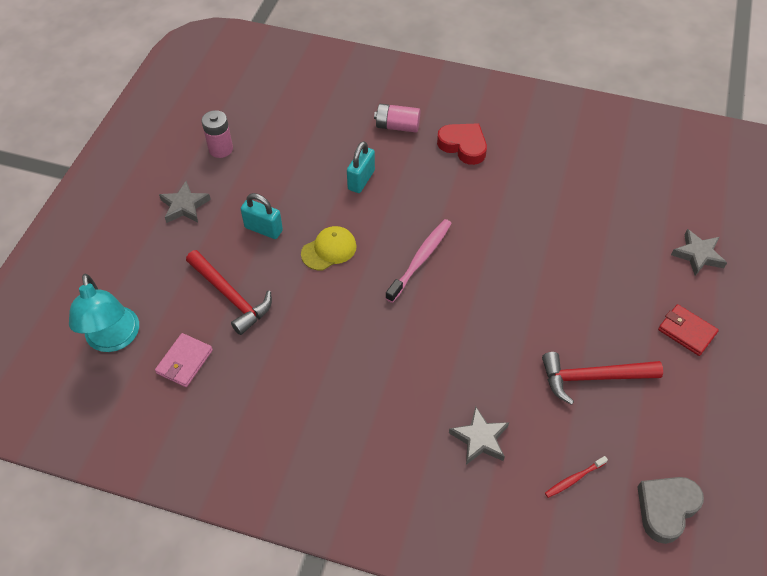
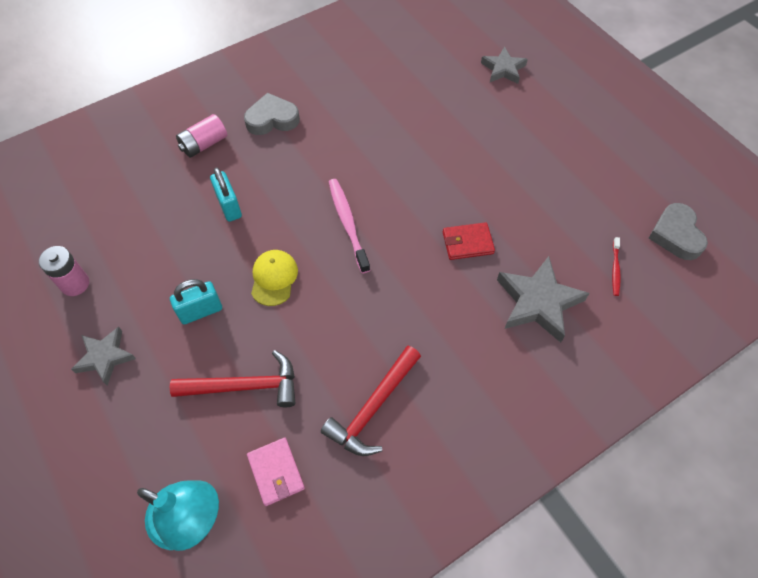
camera: 50 degrees left, 5 degrees up
(463, 146) = (272, 119): red heart -> grey heart
(480, 439) = (538, 302): grey star -> grey star, size x1.58
(592, 378) = (546, 198): red hammer -> red hammer (373, 408)
(686, 331) = (555, 121): red wallet -> red wallet (467, 243)

